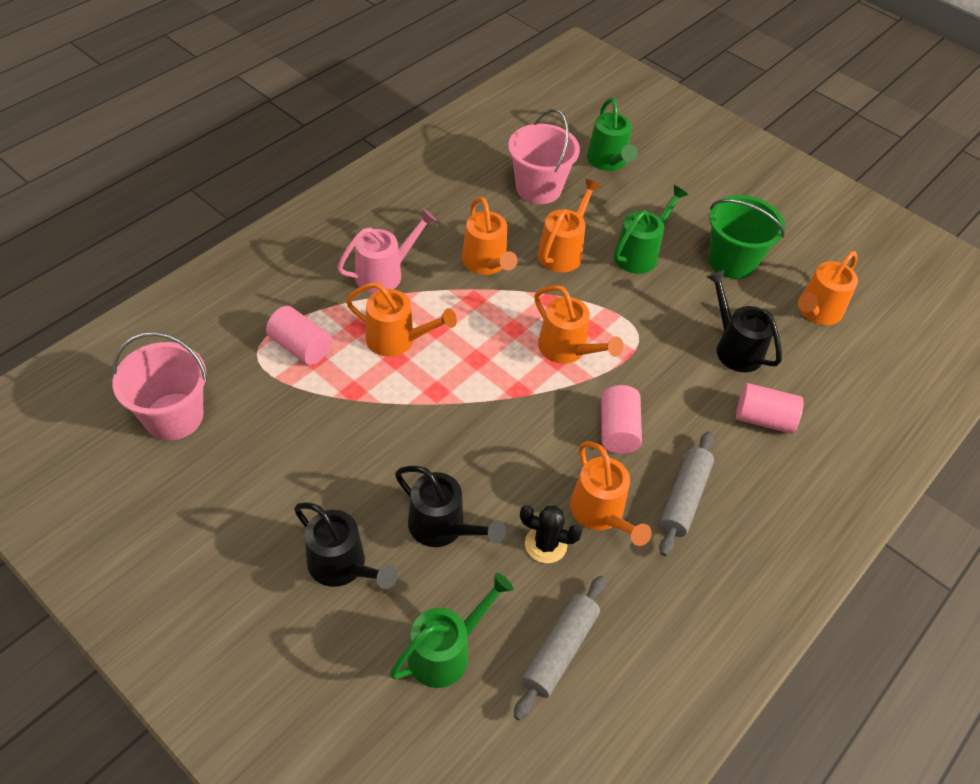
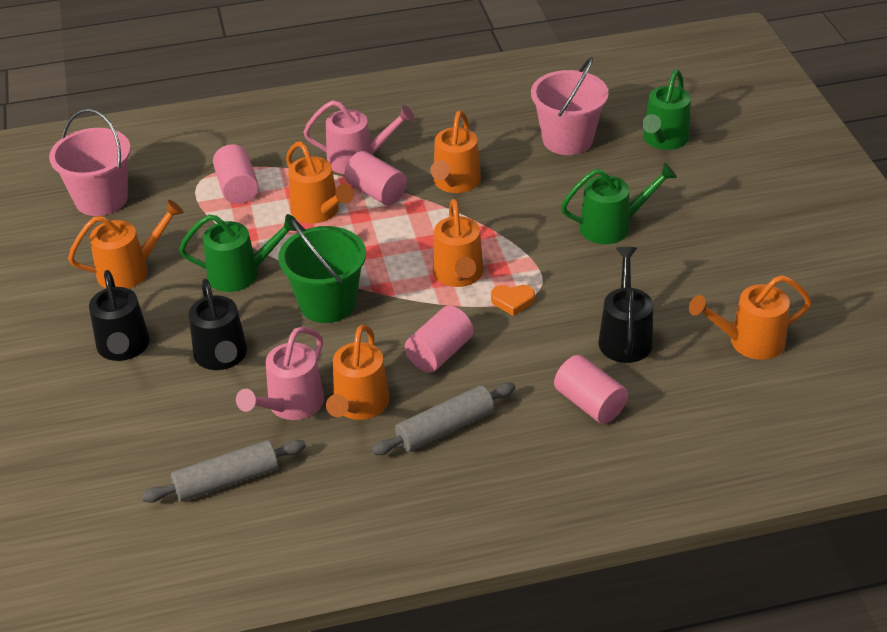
camera: 40 degrees right, 10 degrees down
(429, 299) = (376, 192): none -> pink cylinder
(446, 651) = (142, 438): green watering can -> green watering can (241, 274)
(545, 544) = (290, 405): black cactus -> pink watering can
(563, 251) = (537, 198): orange watering can -> orange watering can (130, 270)
(629, 354) = (512, 301): none -> orange heart
(732, 261) = (703, 266): green bucket -> green bucket (327, 303)

